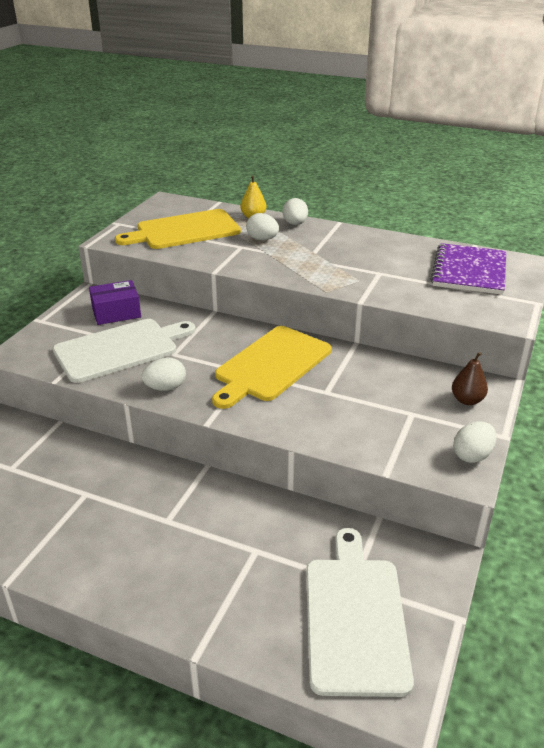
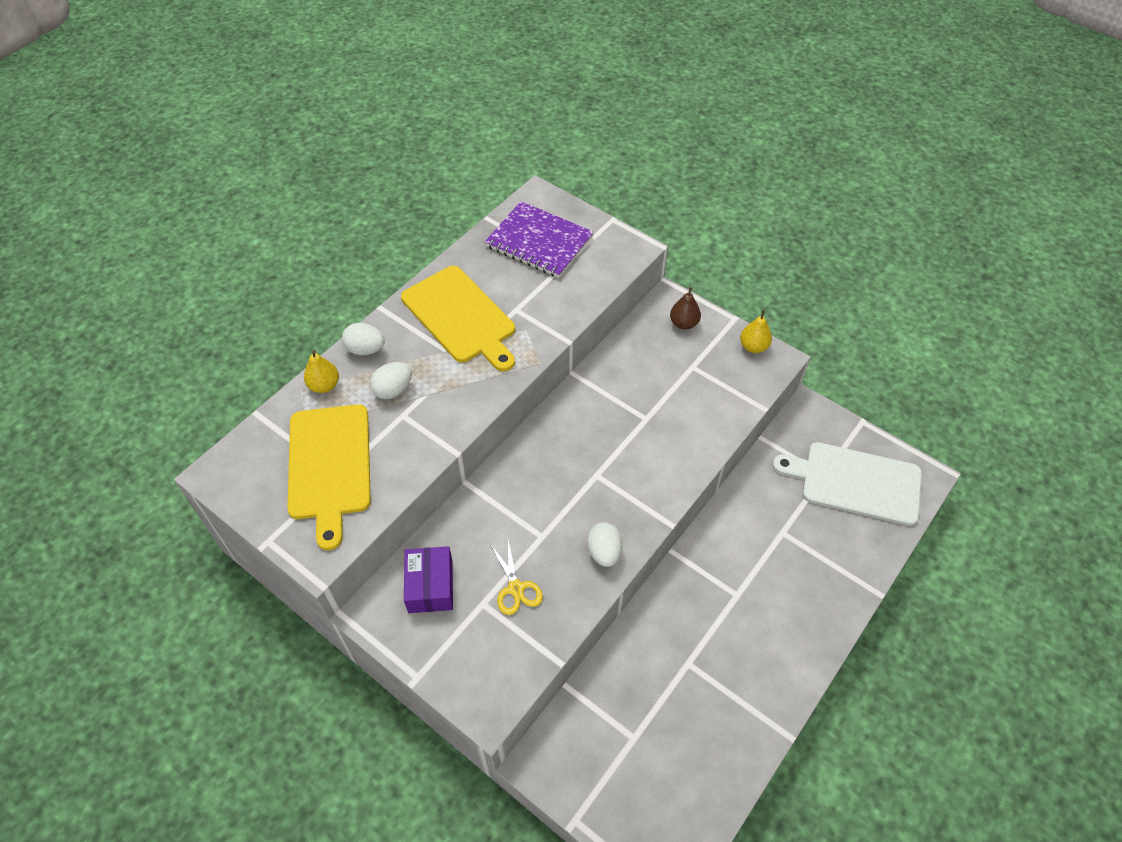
camera: 75 degrees left, 20 degrees up
(120, 349) = (516, 589): white cutting board -> yellow scissors
(271, 365) = (590, 452): yellow cutting board -> yellow cutting board (461, 317)
(472, 455) = (753, 346): white egg -> yellow pear

